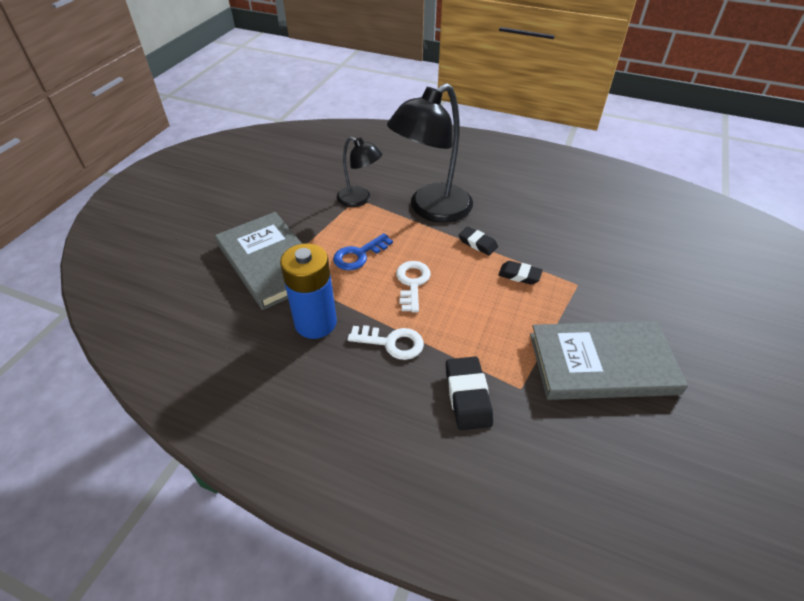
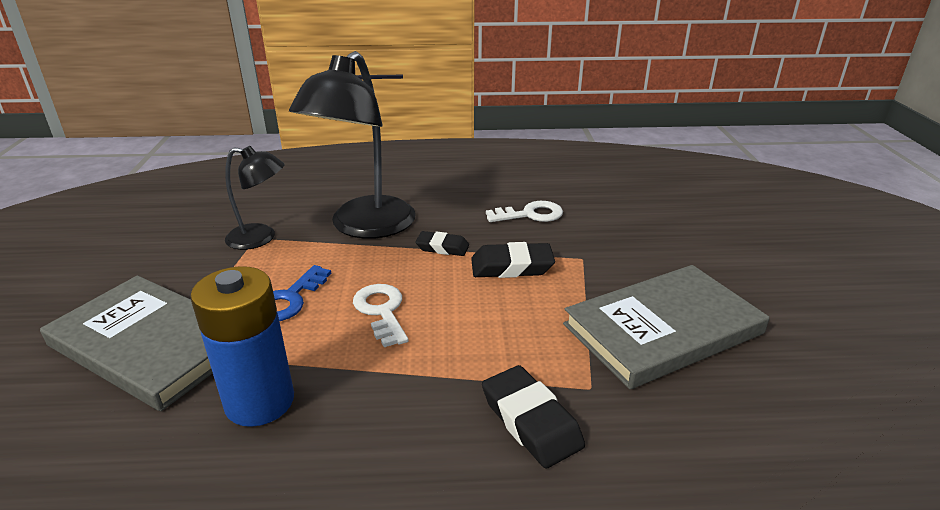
camera: 25 degrees left, 15 degrees down
(392, 343) = (390, 390): white key -> white key (530, 214)
(519, 275) = (512, 266): black eraser -> black eraser, size x1.52

